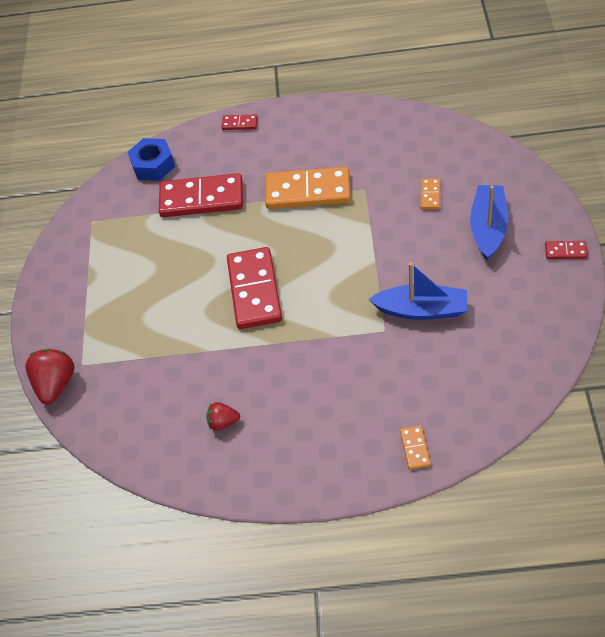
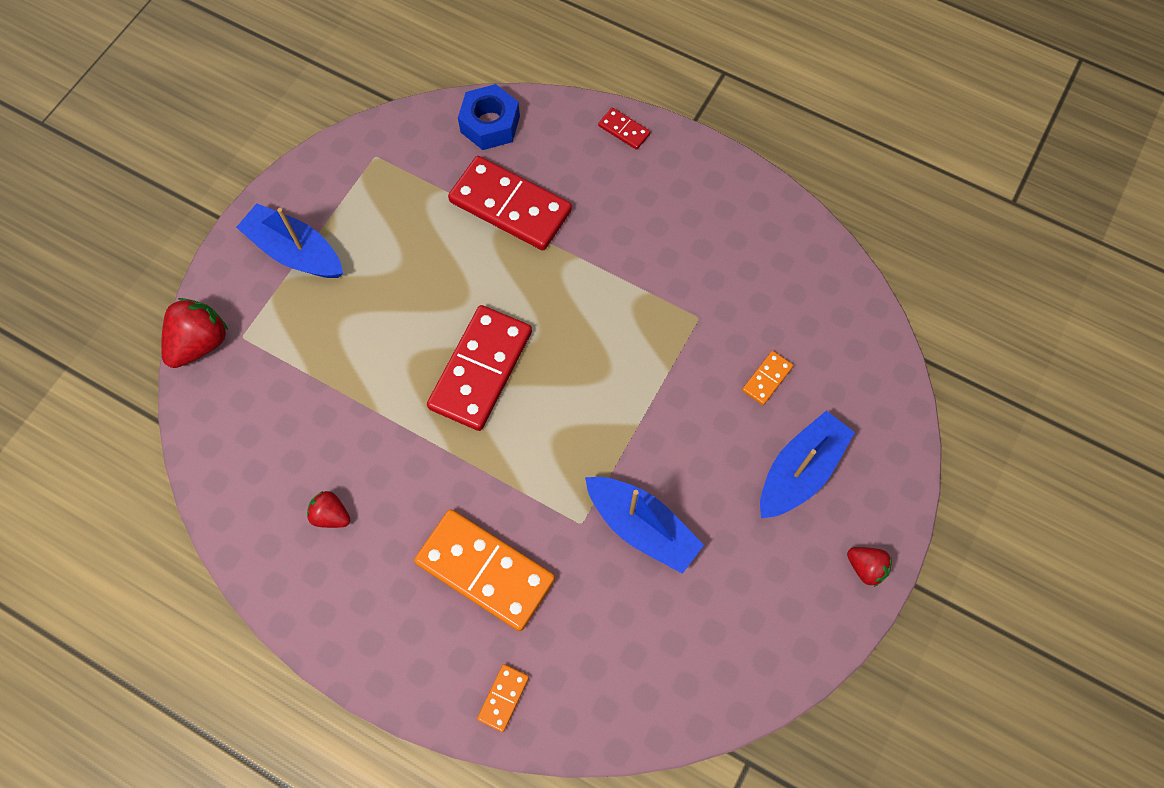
camera: 25 degrees right, 15 degrees up
(80, 299) = (295, 252): none -> blue boat
(308, 191) = (633, 277): orange domino -> orange domino (485, 570)
(565, 251) = (865, 567): red domino -> red strawberry

